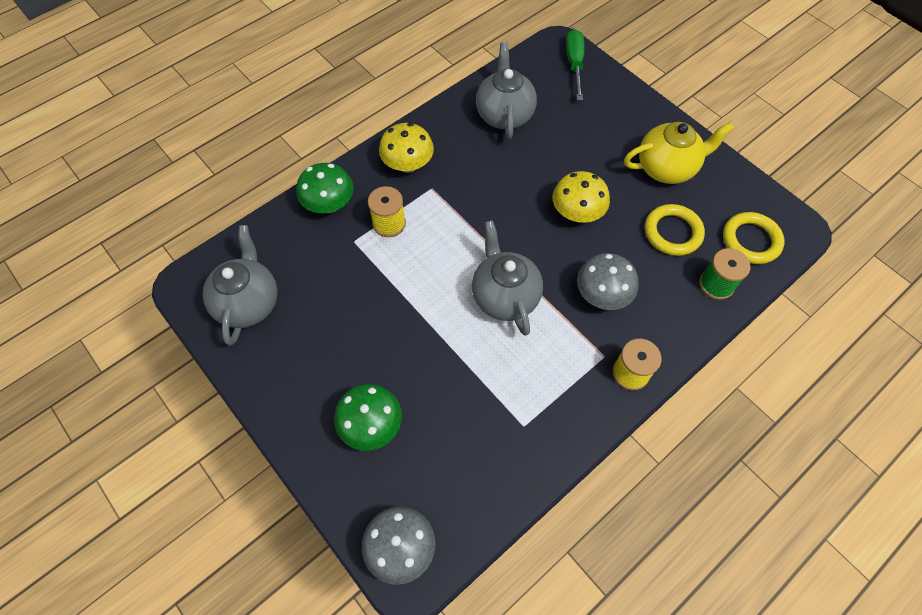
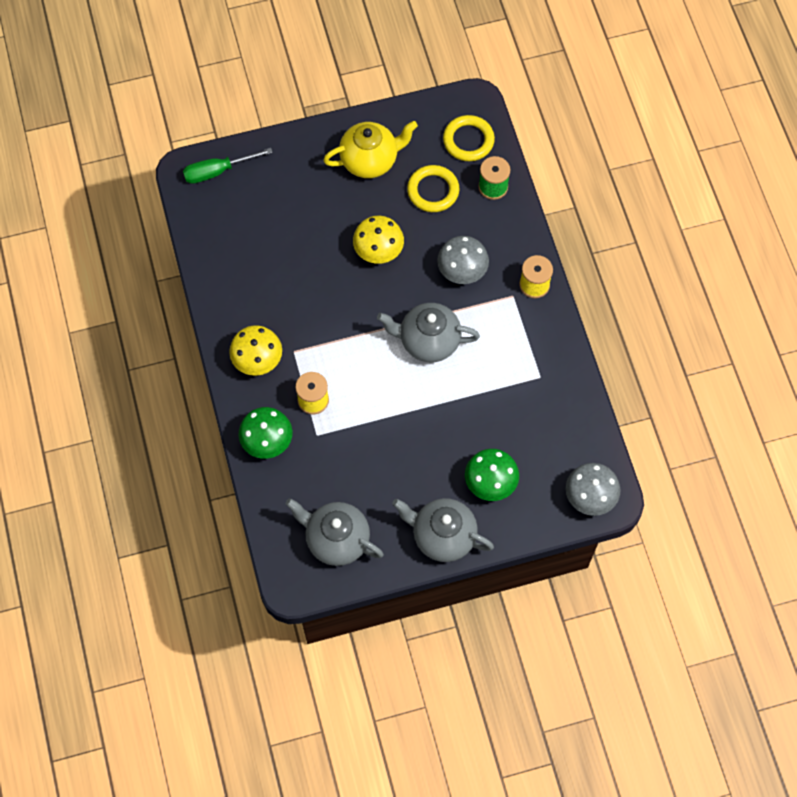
camera: 65 degrees left, 5 degrees up
(504, 114) = (244, 257): grey teapot -> grey teapot (442, 536)
(574, 64) = (217, 171): green screwdriver -> green screwdriver turned 45 degrees counterclockwise
(667, 168) = (370, 160): yellow teapot -> yellow teapot turned 60 degrees clockwise

